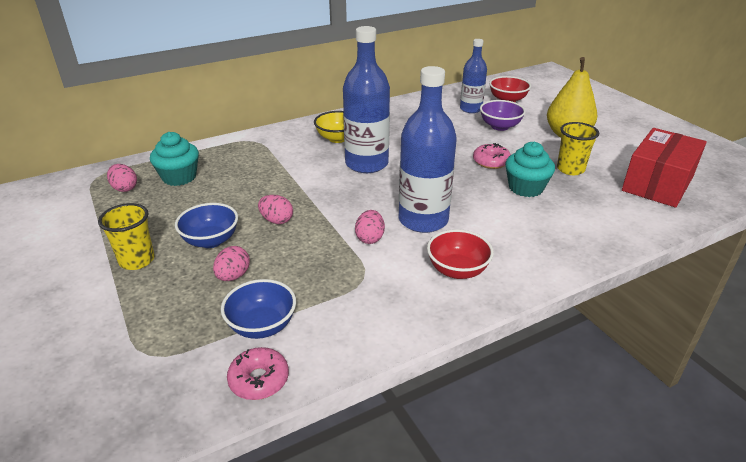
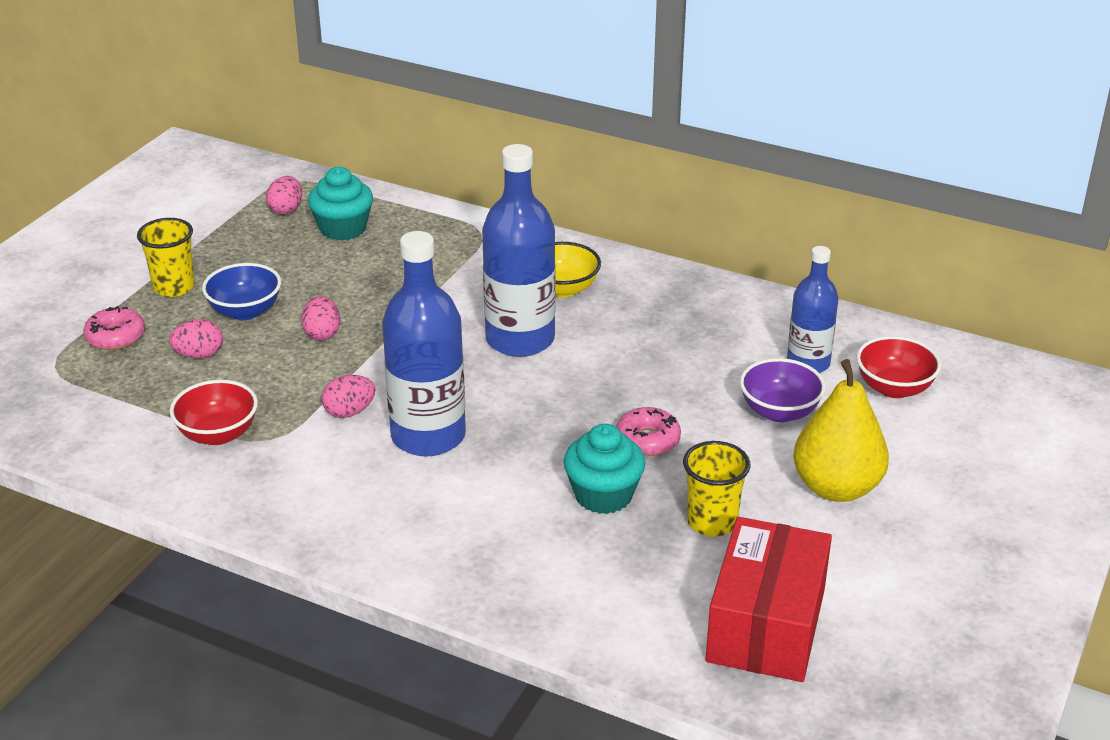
camera: 55 degrees right, 0 degrees up
(259, 380) = (68, 442): pink donut -> pink donut (116, 337)
(262, 326) = (140, 409): blue bowl -> none
(457, 270) = (344, 500): red bowl -> red bowl (218, 434)
(657, 183) = (766, 625): red box -> red box turned 75 degrees counterclockwise

